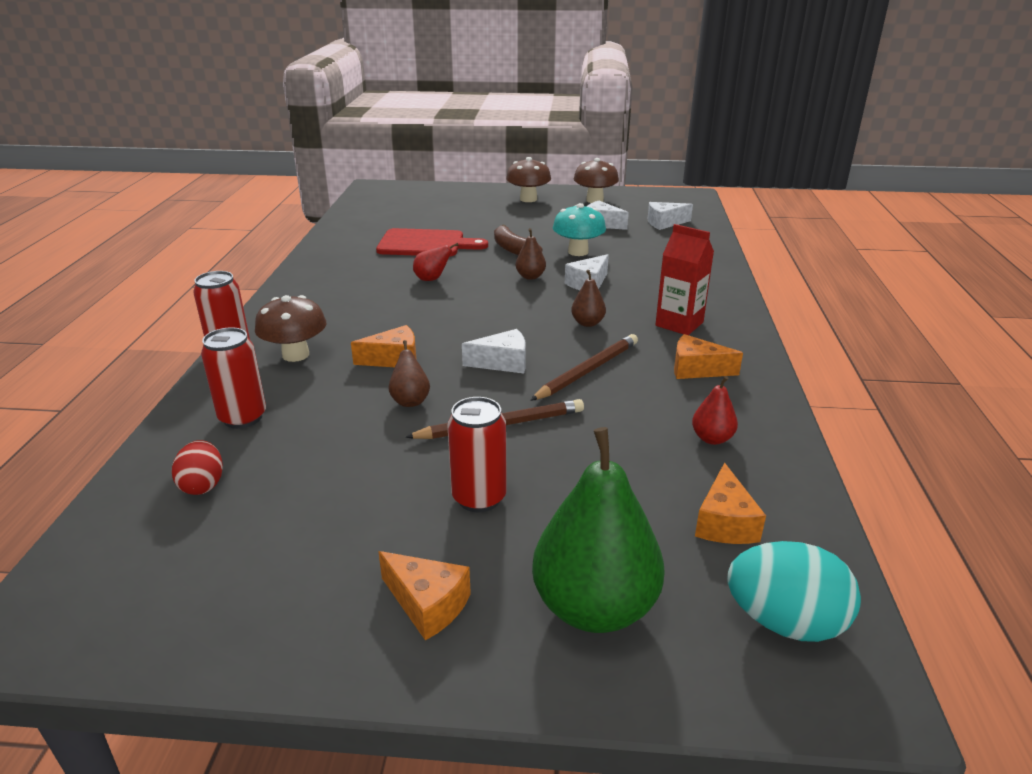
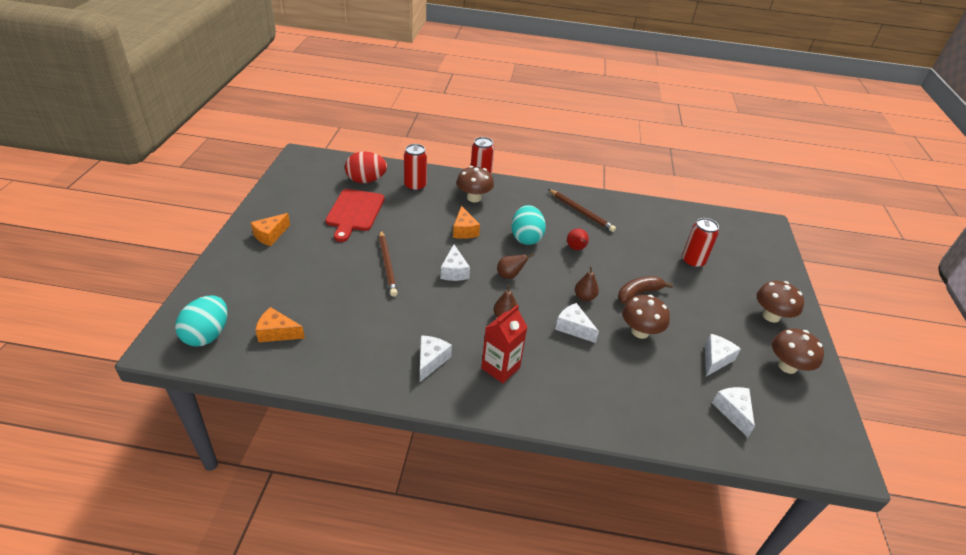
camera: 90 degrees right, 10 degrees up
(203, 485) = (366, 180): red egg -> red egg, size x1.61
(410, 311) = (526, 238): none -> turquoise egg
(410, 400) = (419, 235): brown pear -> brown pear (509, 275)
(425, 244) = (641, 248): red cutting board -> red cutting board (354, 212)
(479, 498) = (329, 252): red can -> red can (692, 262)
(578, 252) = (640, 332): turquoise mushroom -> brown mushroom
(587, 371) = (438, 306): brown pencil -> brown pencil (581, 212)
(594, 607) = (246, 278): green pear -> none
(696, 369) = (431, 361): orange cheese -> white cheese
(712, 438) = (349, 347): red pear -> none

